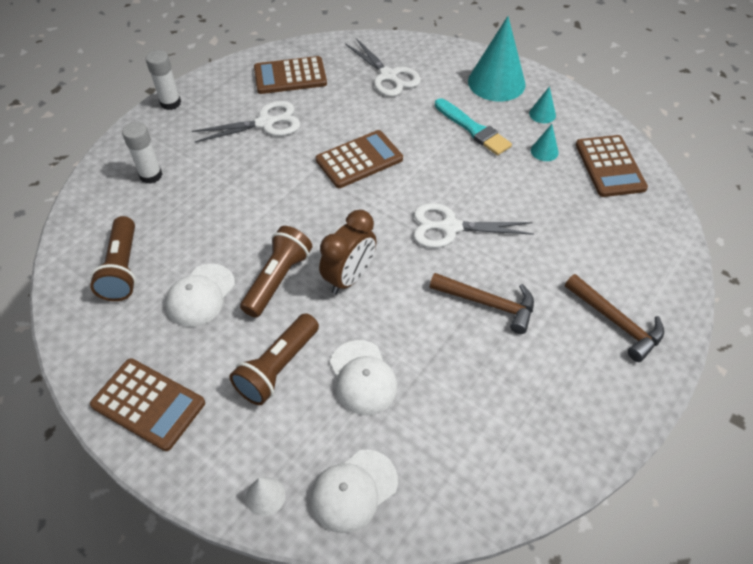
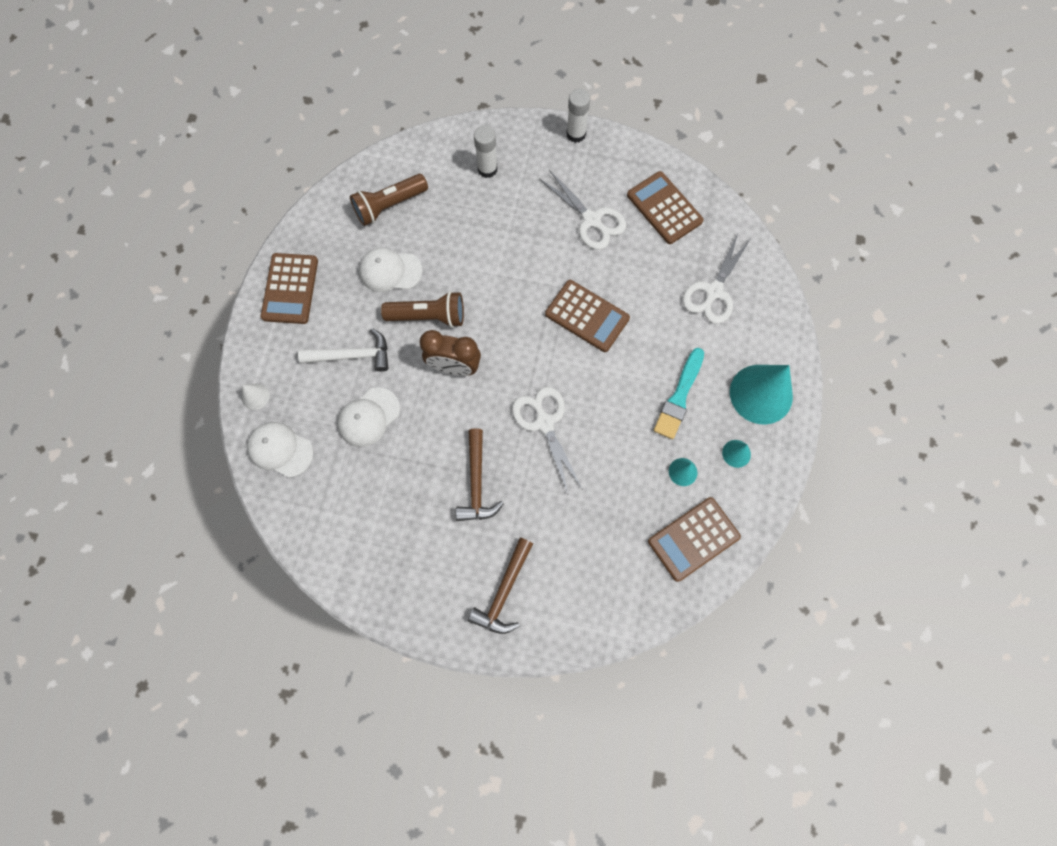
camera: 65 degrees right, 20 degrees up
(278, 367) = (352, 355): brown flashlight -> white hammer

